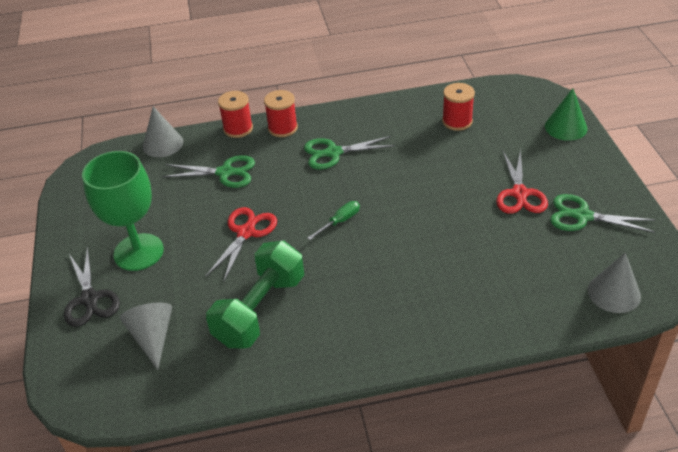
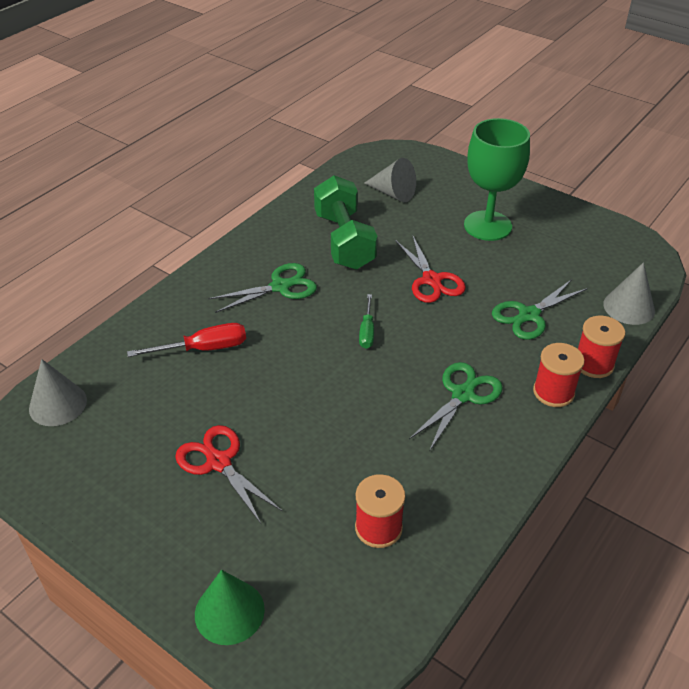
camera: 135 degrees right, 0 degrees up
(90, 299) = (468, 188): black scissors -> none
(470, 276) = (203, 349): none -> red screwdriver
(583, 216) = (130, 473): green scissors -> green scissors (280, 287)

